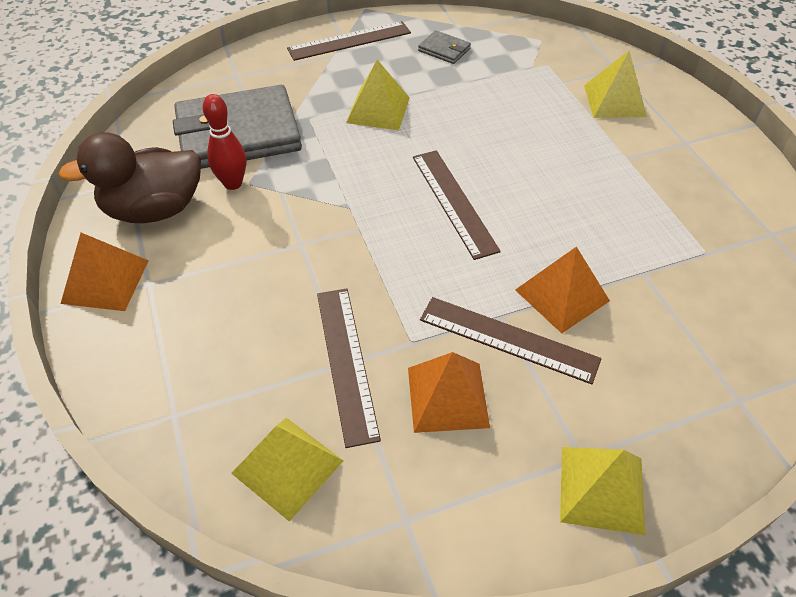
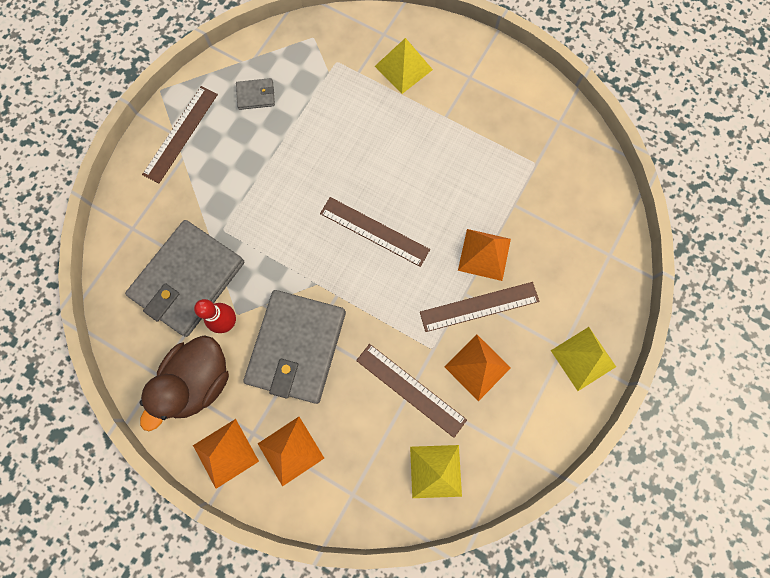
camera: 40 degrees left, 25 degrees up
(163, 325) = (291, 450): none -> orange pyramid
(272, 243) = (297, 347): none -> grey wallet
(378, 110) = (261, 188): yellow pyramid -> none

